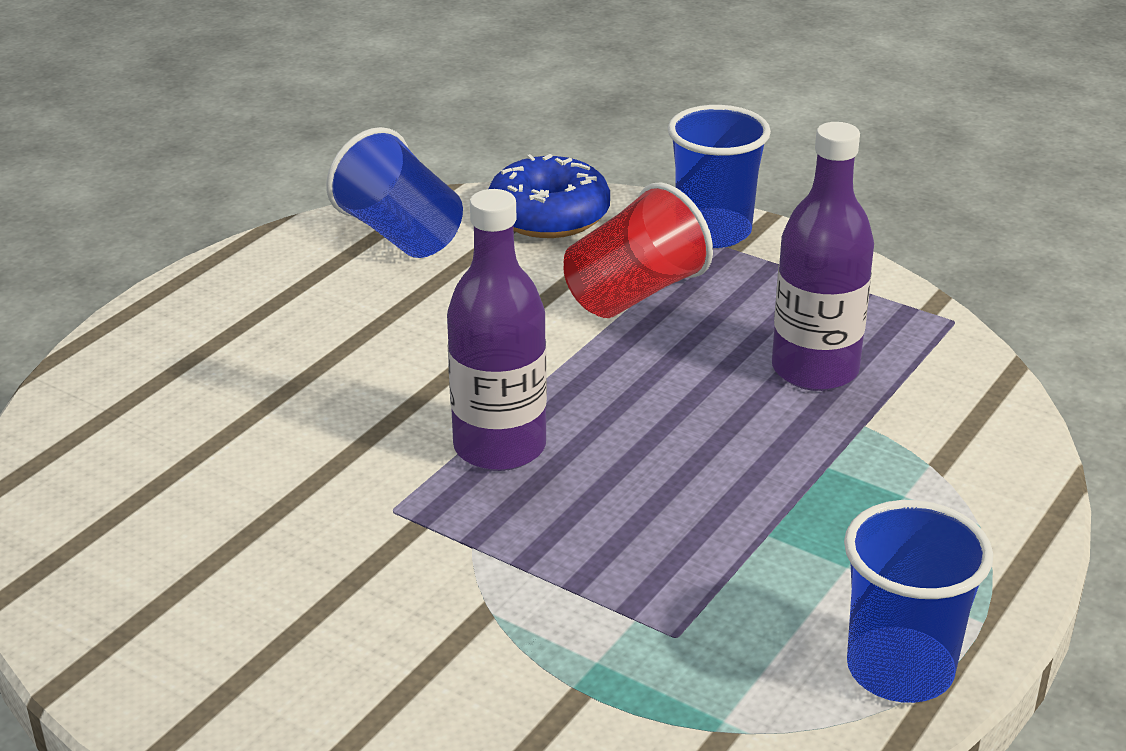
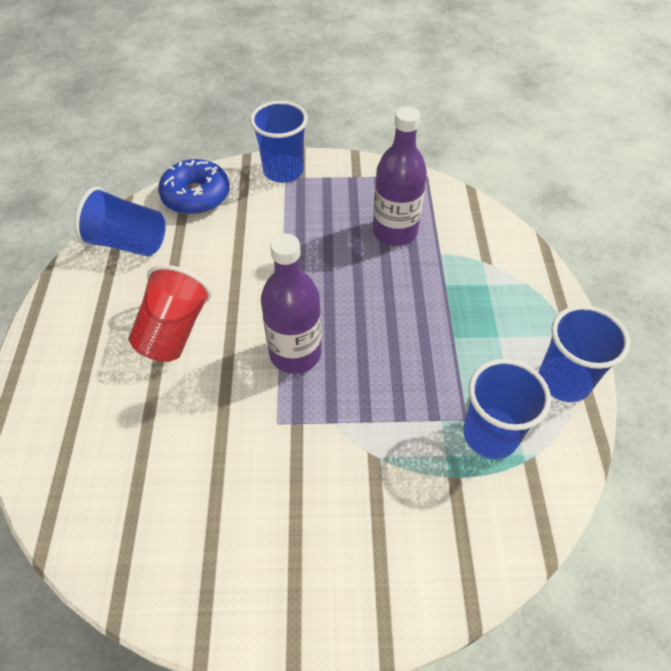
camera: 35 degrees left, 20 degrees up
(634, 293) = (278, 226): red cup -> red cup (174, 331)
(694, 672) = (490, 434): none -> blue cup

